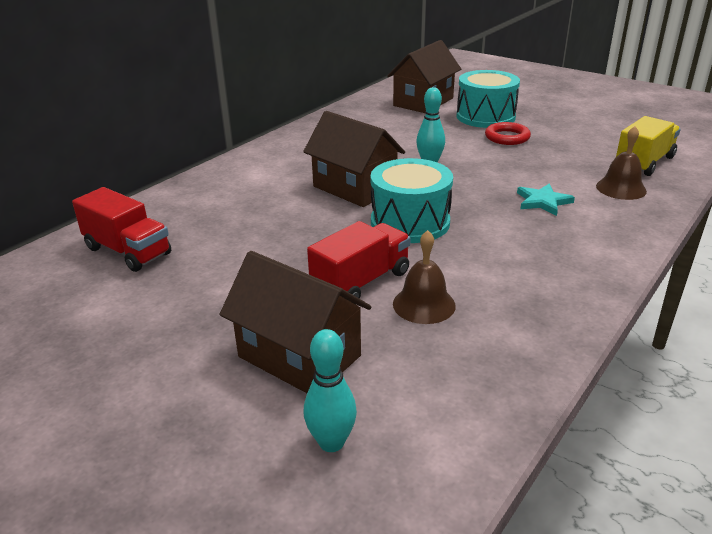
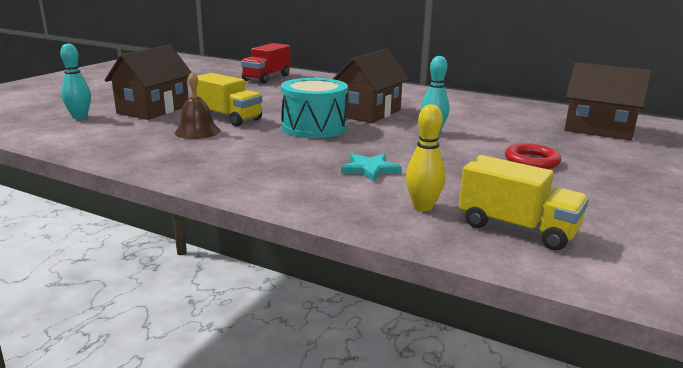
camera: 80 degrees right, 10 degrees down
(361, 282) = (228, 118): red truck -> yellow truck
(485, 116) = (588, 153): turquoise drum -> none
(621, 188) = (423, 207): brown bell -> yellow bowling pin

